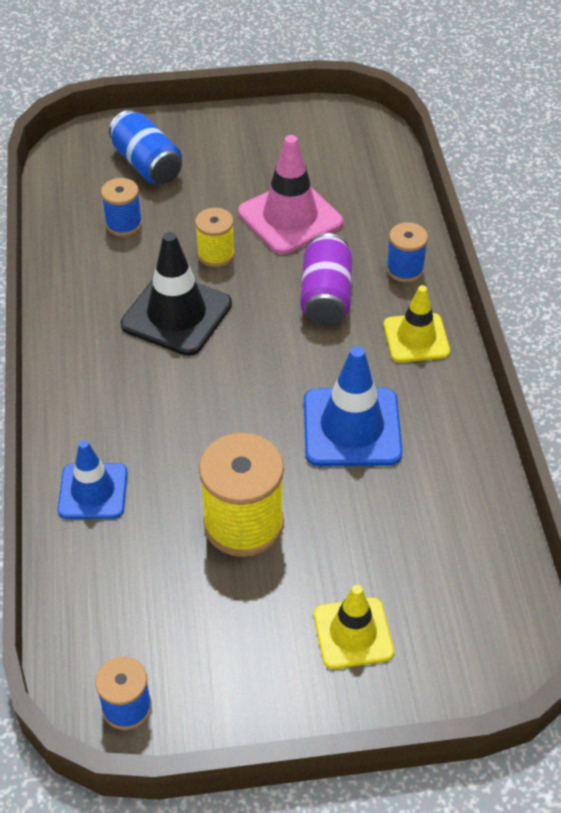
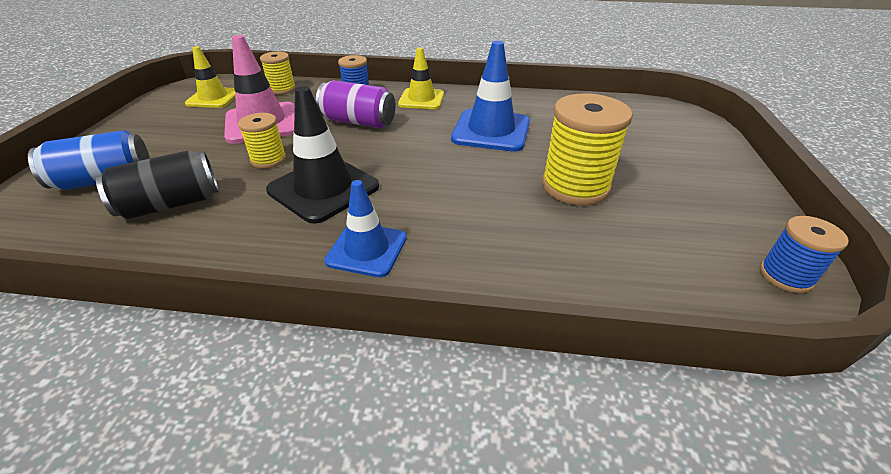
camera: 75 degrees left, 10 degrees down
(93, 491) = (525, 268): blue traffic cone -> blue traffic cone (367, 249)
(124, 224) = (171, 204): blue spool -> black can
(353, 633) = (674, 156): yellow traffic cone -> yellow traffic cone (213, 98)
(385, 197) = (282, 89): none -> yellow spool

